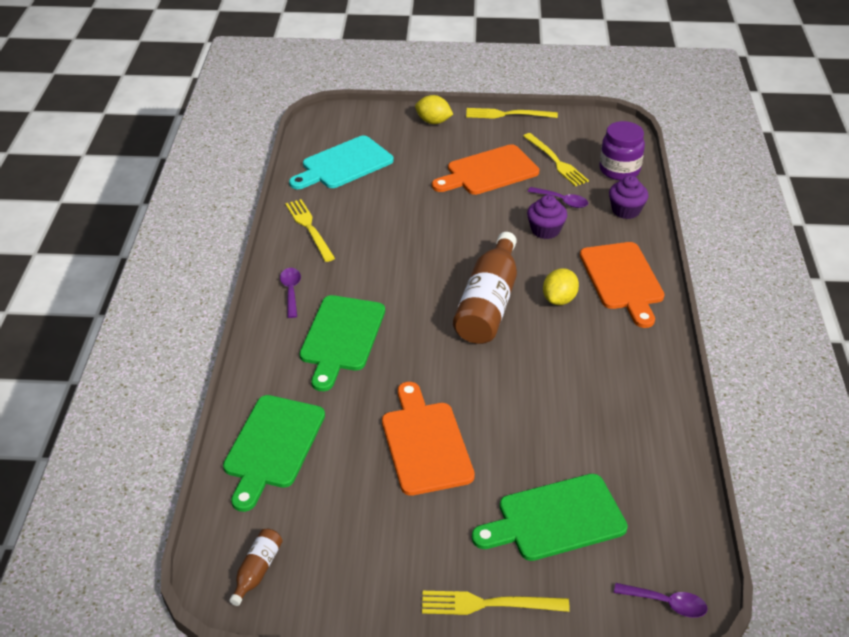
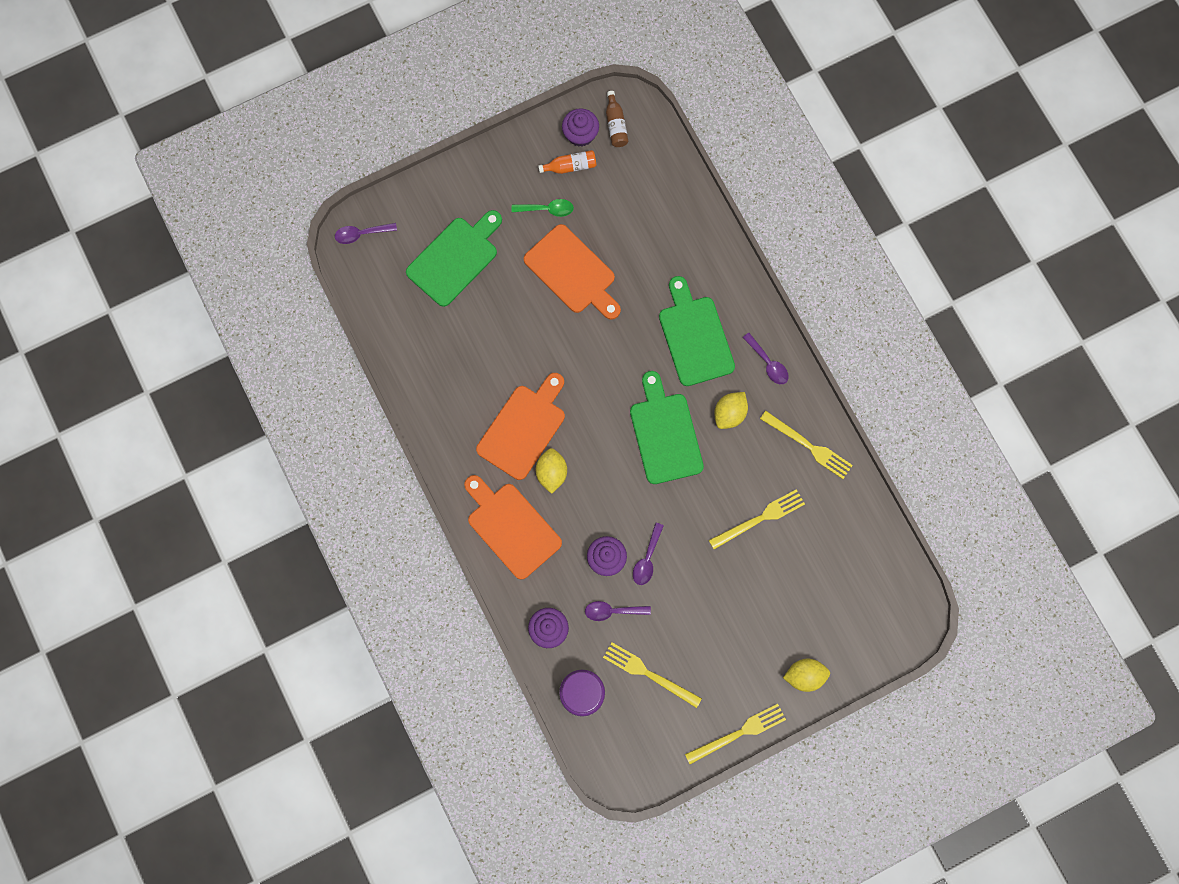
camera: 150 degrees right, 35 degrees up
(273, 446) = (672, 214): green cutting board -> green cutting board (665, 434)
(308, 581) = (580, 134): none -> purple cupcake
(344, 164) = (842, 553): turquoise cutting board -> none
(348, 551) = (570, 166): none -> orange bottle
(358, 273) = (729, 414): none -> yellow lemon
(410, 518) = (547, 209): none -> green spoon
(488, 172) = (702, 619): orange cutting board -> orange cutting board (523, 428)
(488, 303) = (605, 436): brown bottle -> none
(488, 604) = (466, 177): yellow fork -> yellow fork (760, 519)
(509, 217) = (647, 559): none -> purple spoon

